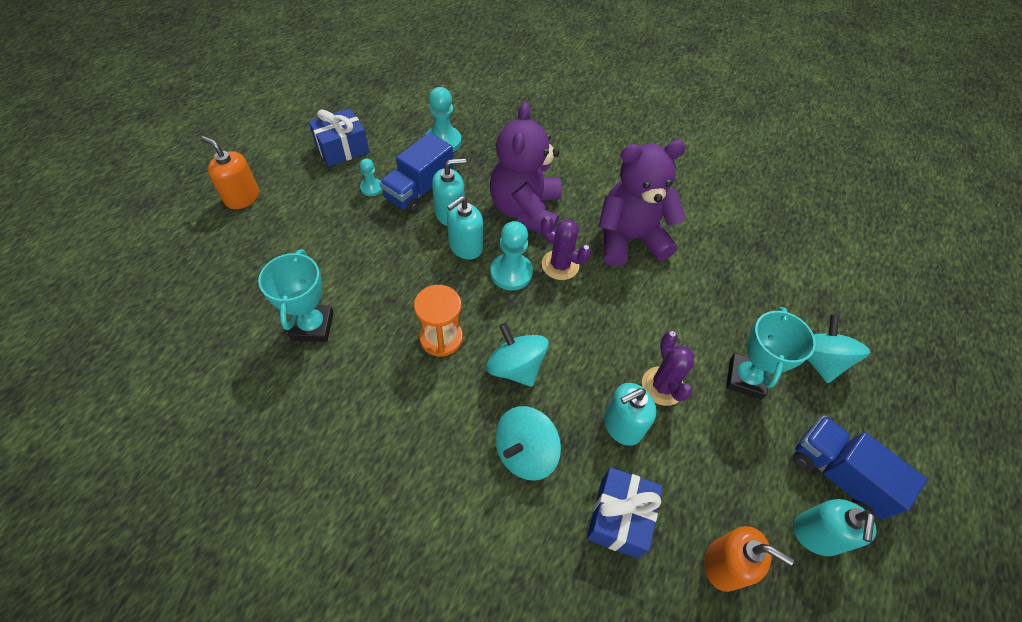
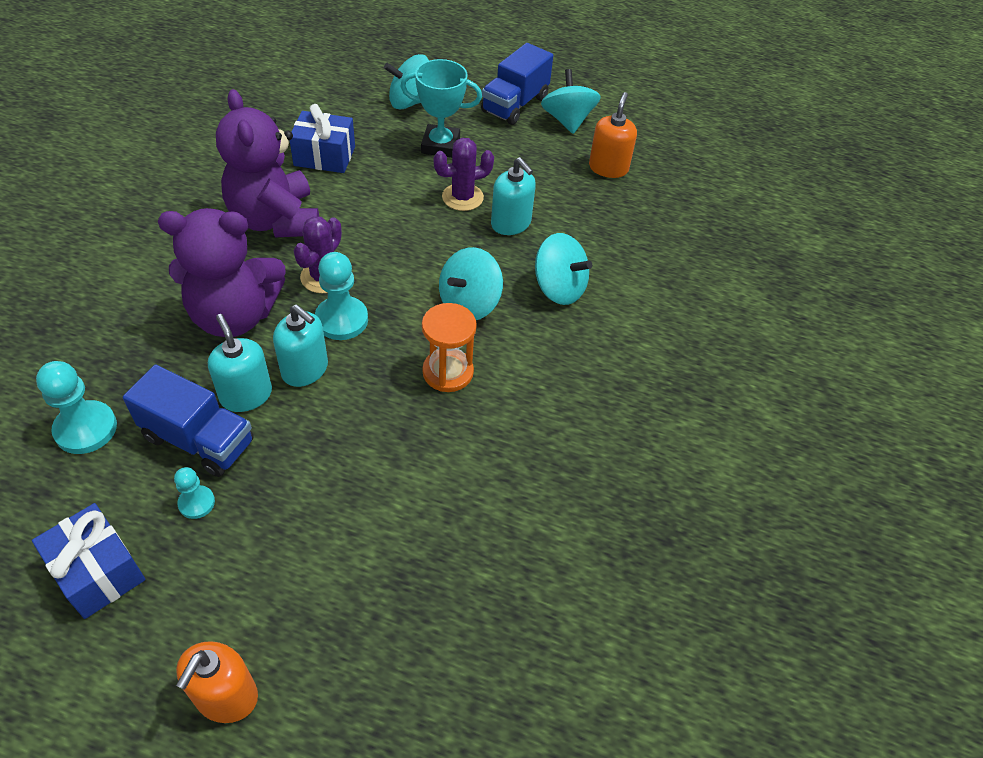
camera: 100 degrees left, 5 degrees down
(313, 326) = (460, 508): turquoise trophy -> none
(619, 517) = (595, 225): blue gift -> blue gift (324, 156)
(816, 535) = (567, 121): turquoise soap dispenser -> turquoise spinning top

